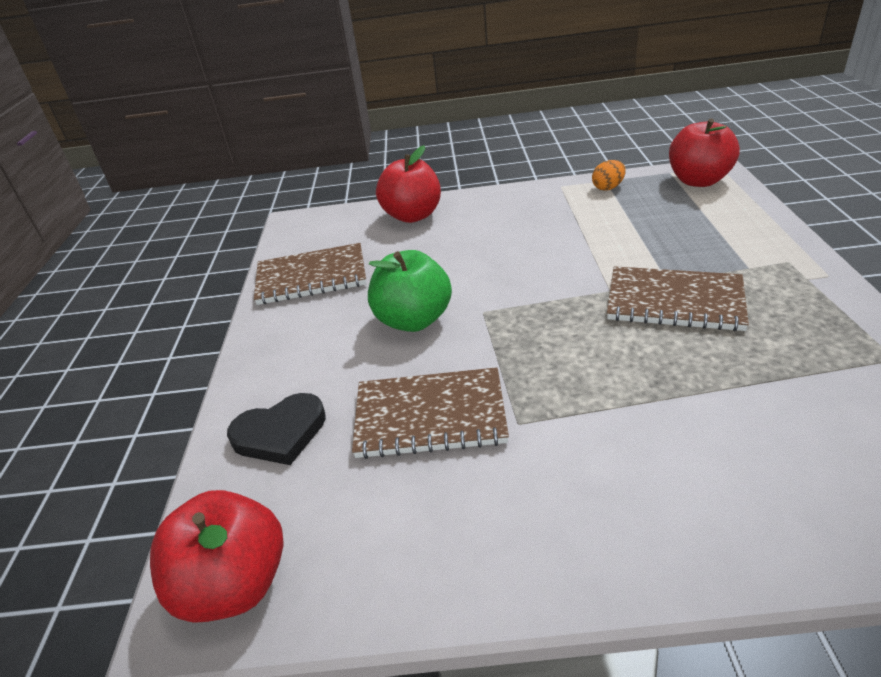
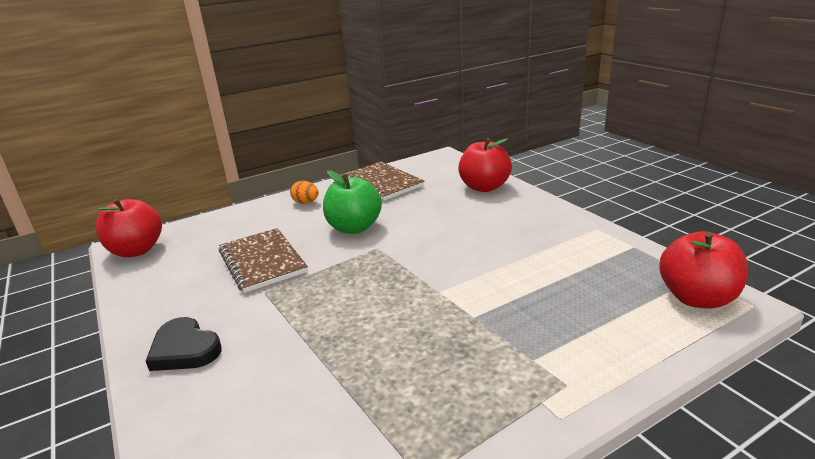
camera: 60 degrees right, 10 degrees down
(280, 433) = (236, 225): black heart -> black heart (184, 349)
(608, 188) = (619, 251): orange egg -> orange egg (306, 202)
(674, 301) = (442, 326): brown notebook -> none

